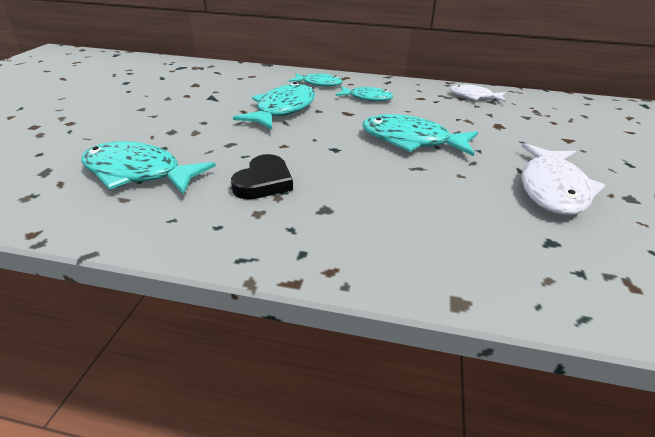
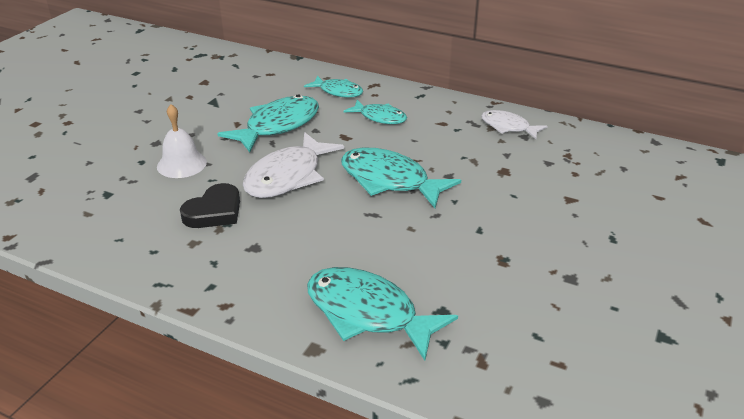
camera: 15 degrees right, 0 degrees up
(139, 173) = (109, 188): turquoise fish -> turquoise fish (368, 313)
(207, 146) = (181, 164): none -> white bell
(552, 189) = (495, 256): white fish -> white fish (288, 176)

